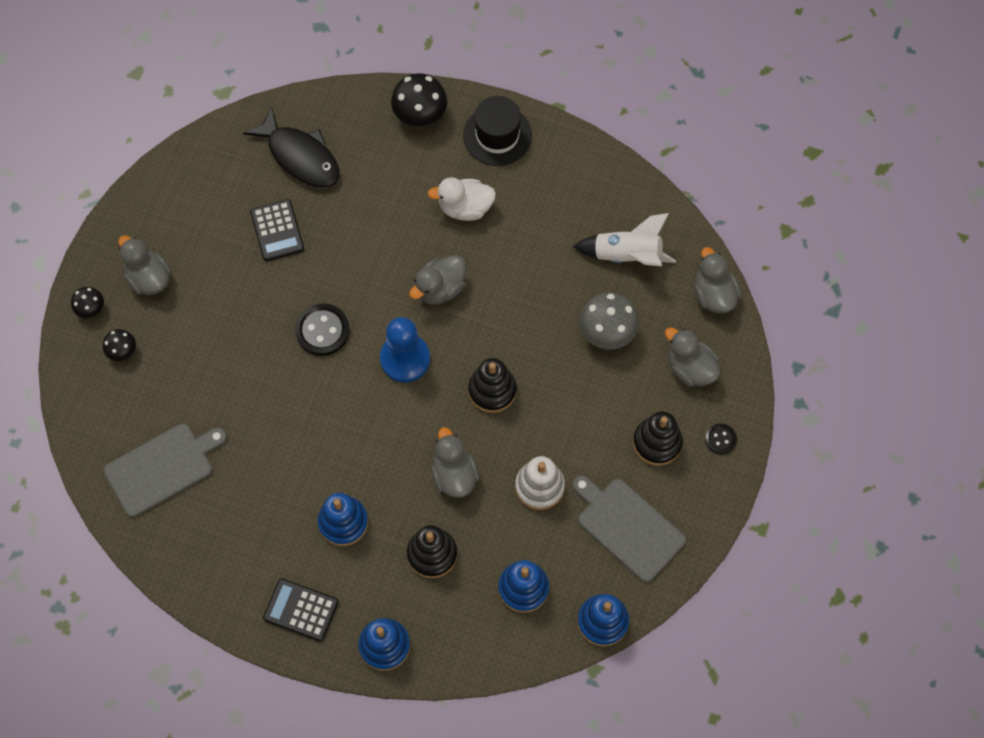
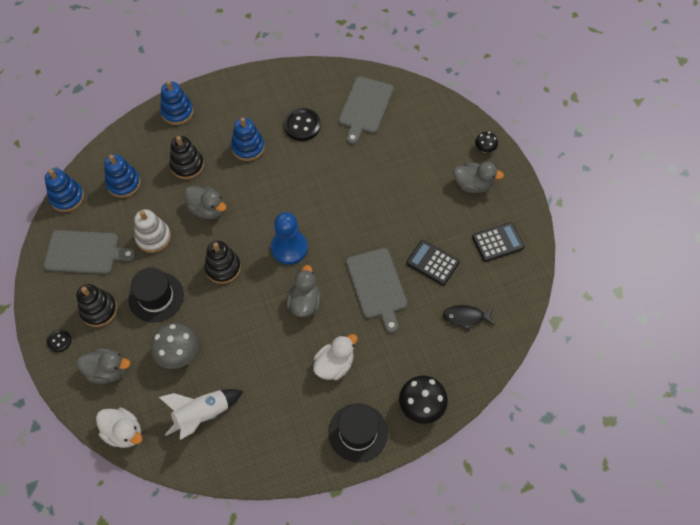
camera: 140 degrees right, 5 degrees down
(122, 351) = (445, 141): black mushroom -> none
(300, 157) = (466, 317): black fish -> black fish, size x0.58
(301, 610) = (234, 98): black calculator -> black calculator (497, 242)
(322, 330) = (350, 228): black button -> black button (302, 125)
(354, 250) = (377, 286): none -> grey cutting board
(586, 411) = (156, 297): none -> black hat
(713, 295) = (124, 432): grey duck -> white duck

